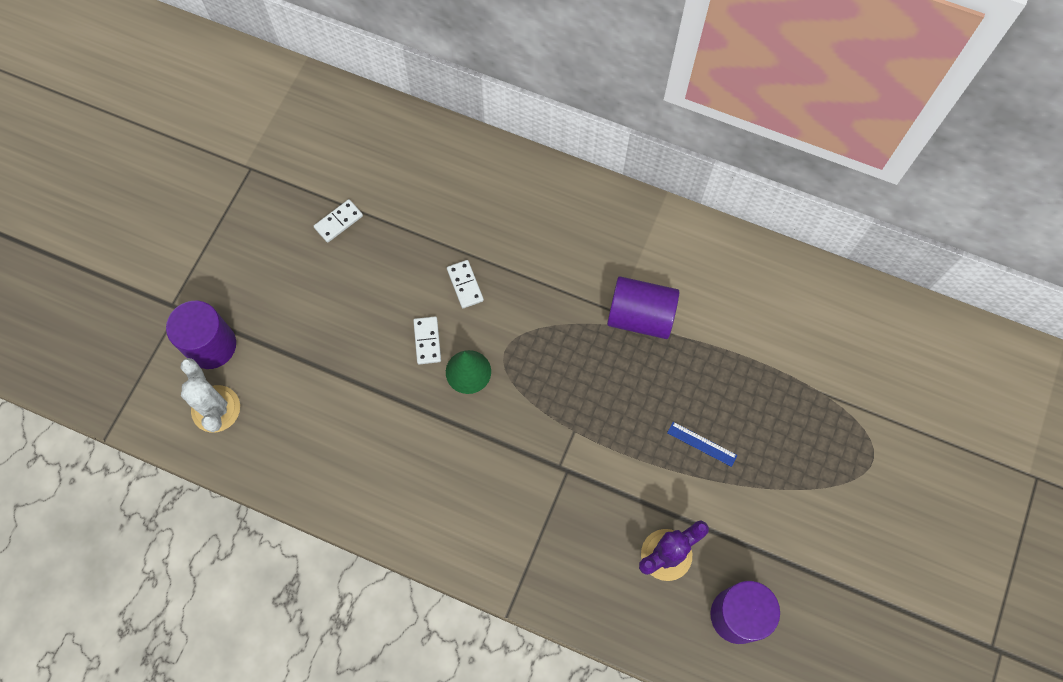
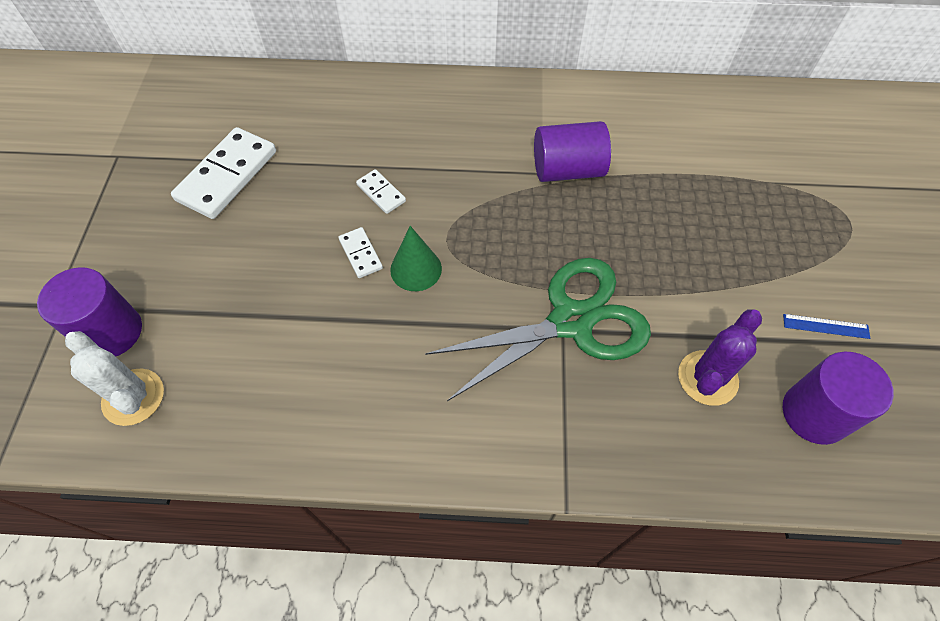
camera: 20 degrees left, 10 degrees down
(338, 222) = (227, 176): white domino -> white domino, size x2.05
(578, 466) = (572, 321): none -> green scissors
(702, 444) = (685, 260): blue ruler -> blue ruler (826, 326)

